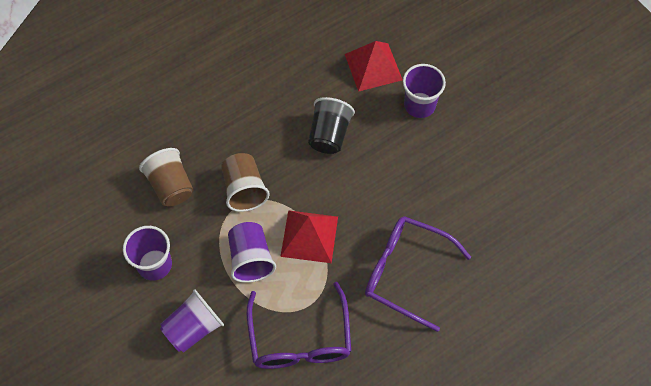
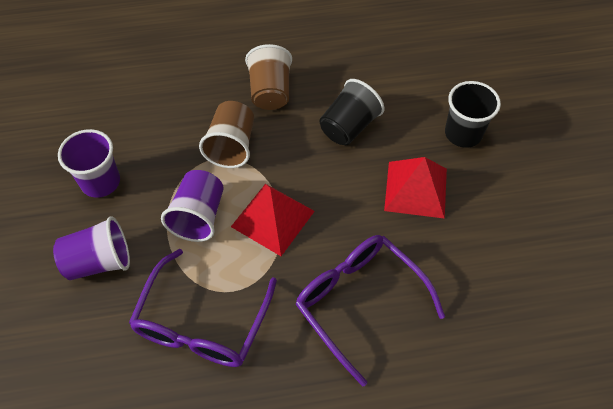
camera: 25 degrees right, 5 degrees down
(171, 186) = (162, 115): brown cup -> brown cup (270, 92)
(373, 67) = (430, 79): red pyramid -> red pyramid (416, 189)
(419, 105) = (463, 133): purple cup -> black cup

